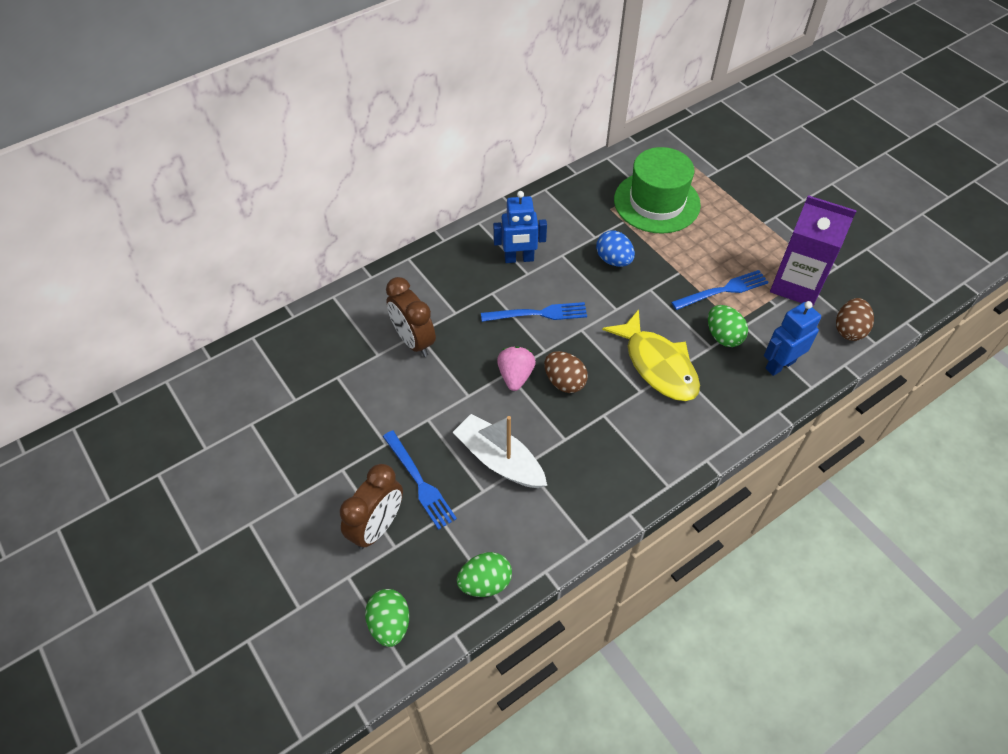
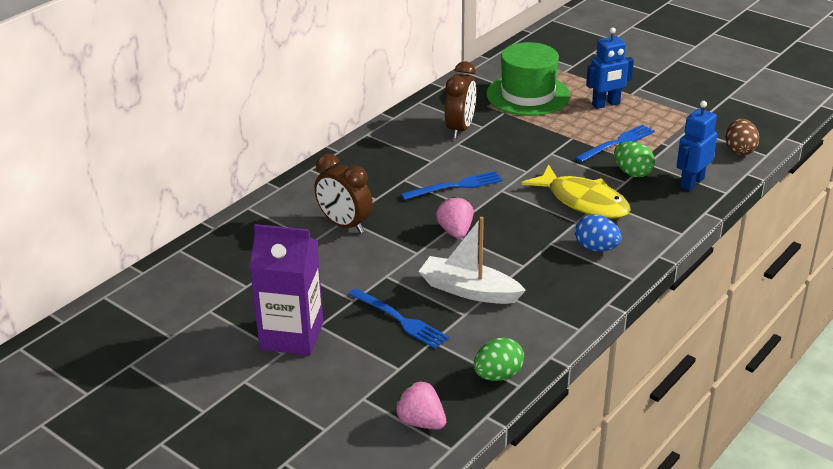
camera: 15 degrees left, 20 degrees down
(377, 527) = (374, 358): brown clock -> brown clock (460, 129)
(390, 624) = (421, 422): green egg -> pink strawberry
(519, 259) = (418, 152): blue robot -> blue robot (606, 104)
(564, 382) = (503, 227): brown egg -> none
(613, 260) = (508, 139): blue egg -> blue egg (596, 248)
(796, 284) = (679, 129): purple carton -> purple carton (292, 336)

